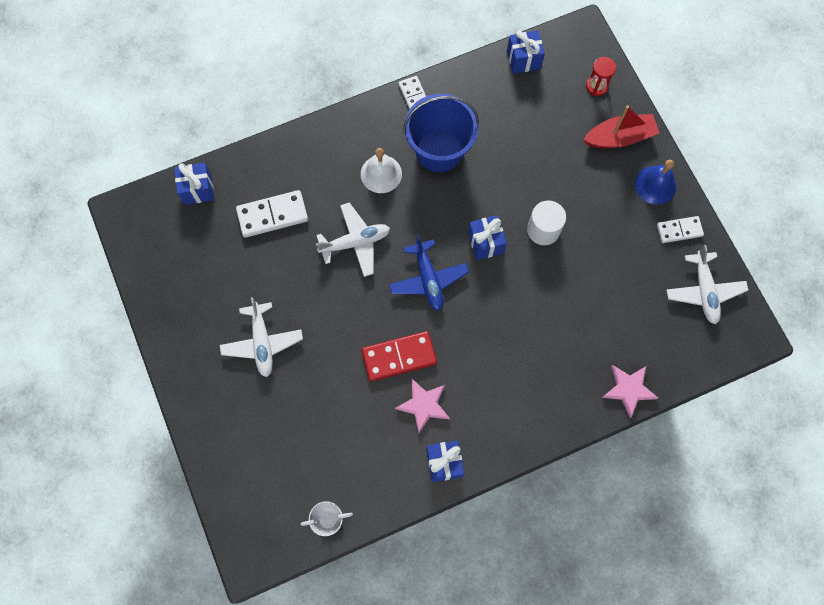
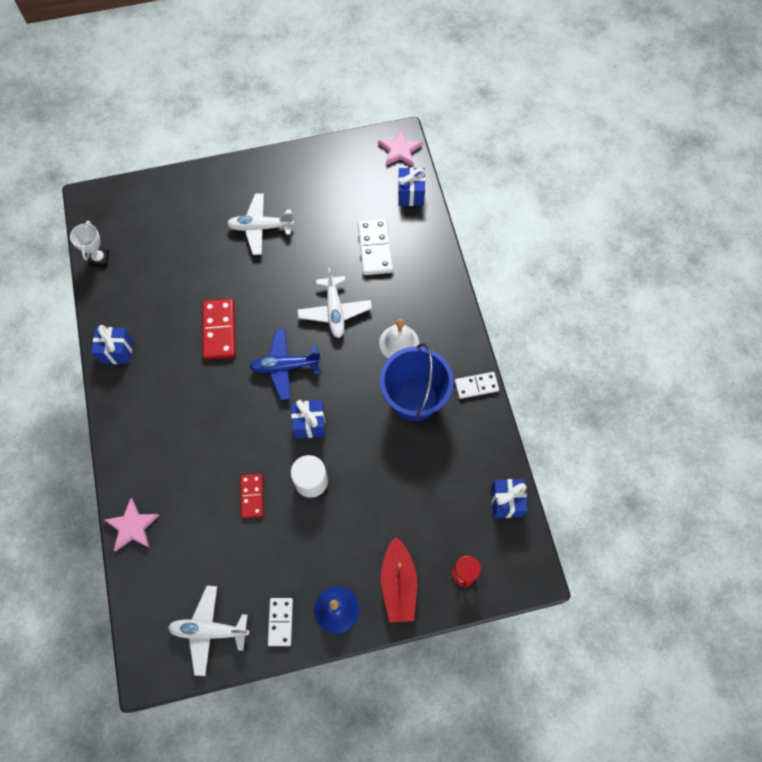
camera: 100 degrees right, 5 degrees down
(423, 405) = (171, 343): pink star -> pink star (400, 150)
(571, 281) = (252, 496): none -> red domino

